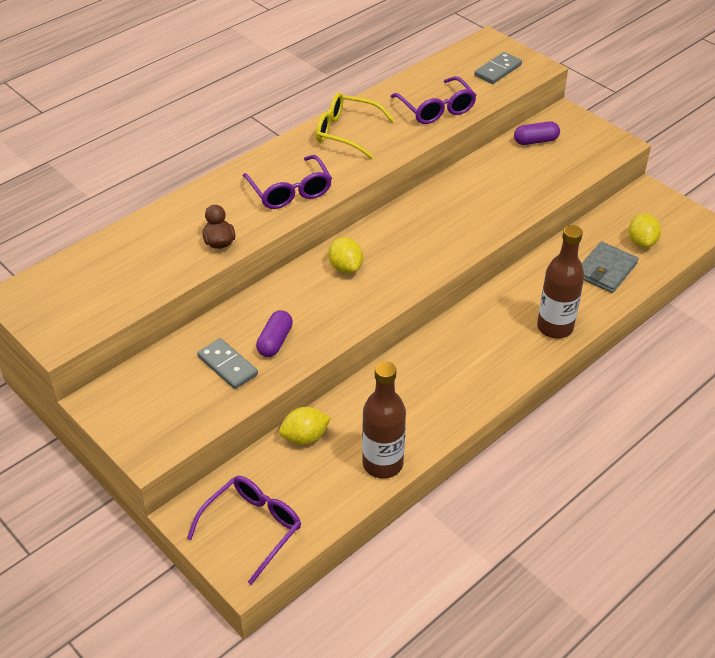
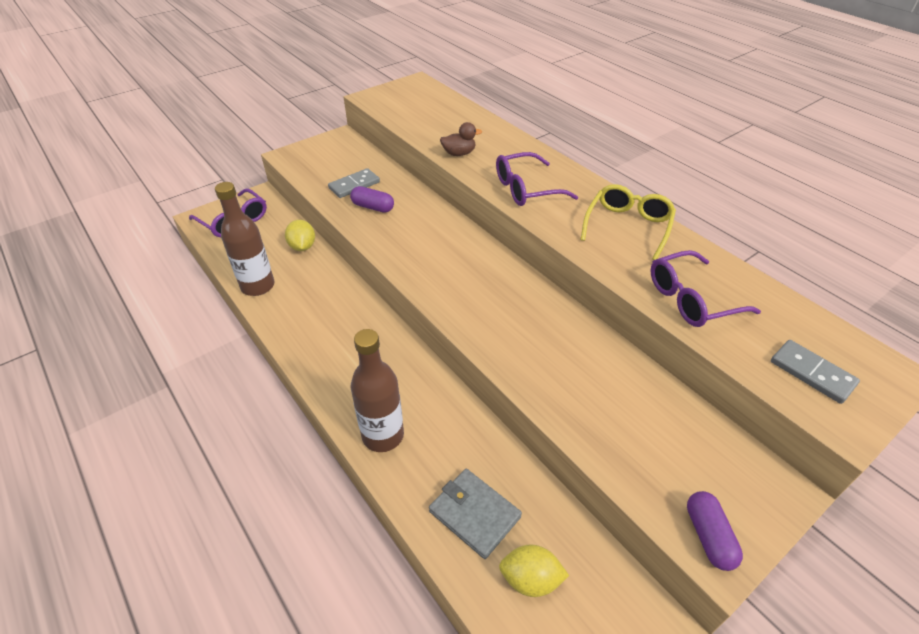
camera: 95 degrees right, 0 degrees up
(345, 267) = (456, 248): yellow lemon -> none
(535, 141) = (698, 437): purple capsule -> purple capsule (708, 536)

